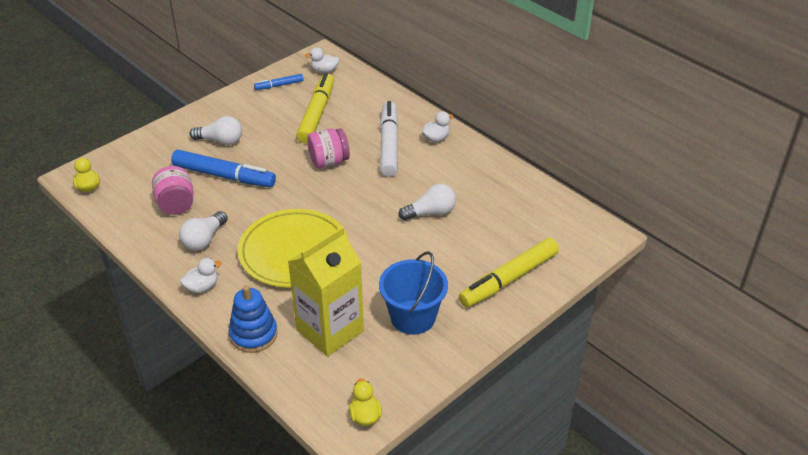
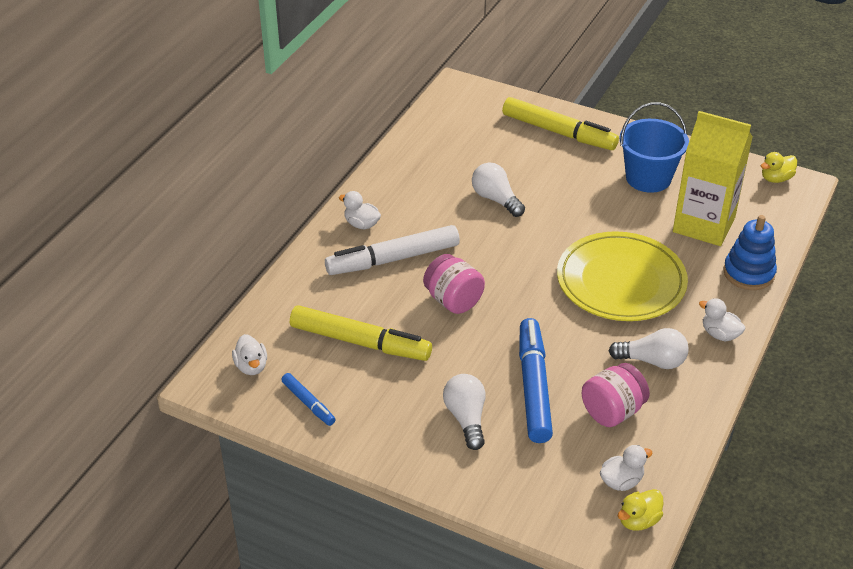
camera: 110 degrees left, 0 degrees up
(121, 190) = (621, 481): none -> white duck
(316, 114) = (360, 342): yellow marker -> yellow marker turned 150 degrees counterclockwise

